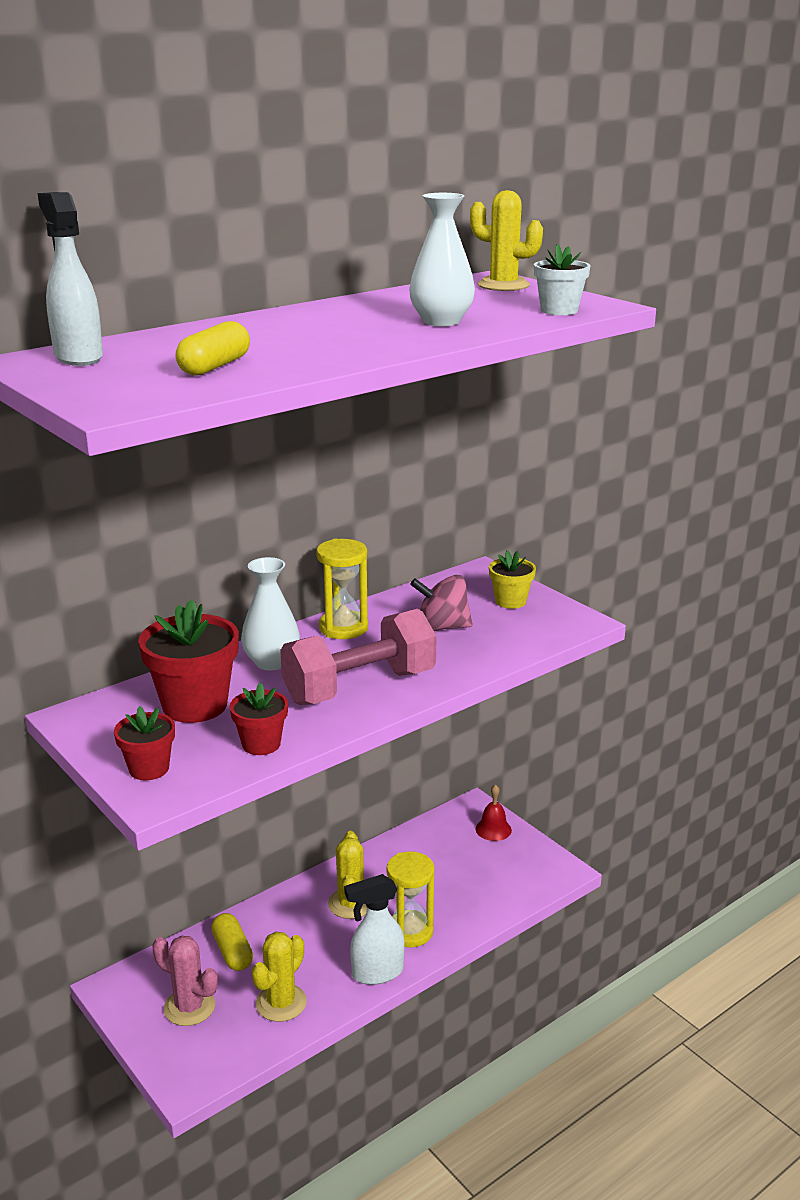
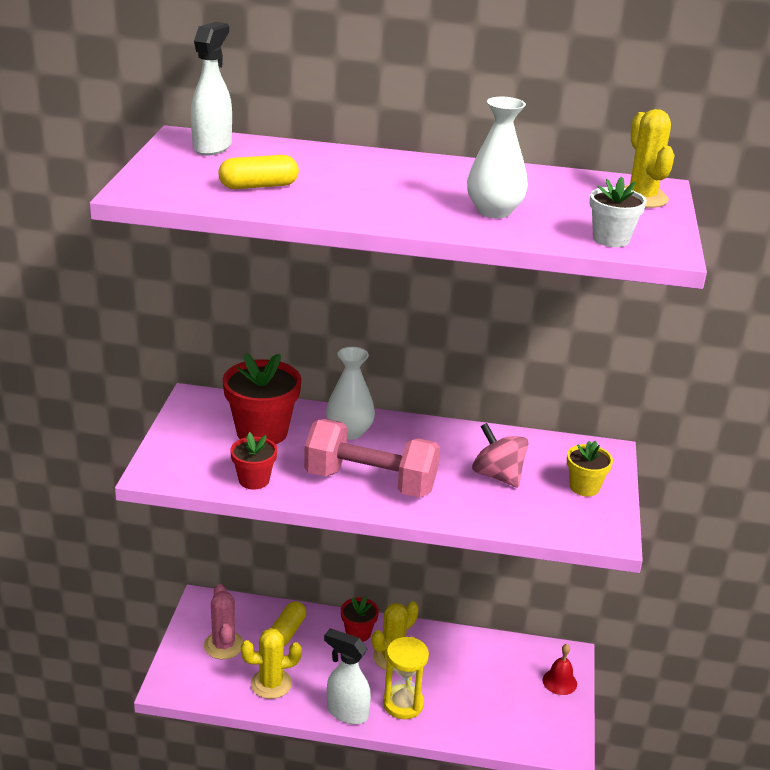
camera: 45 degrees right, 5 degrees up
(149, 769) = (177, 455): red flower pot -> red flower pot (358, 633)
(343, 628) = (432, 436): yellow hourglass -> none

